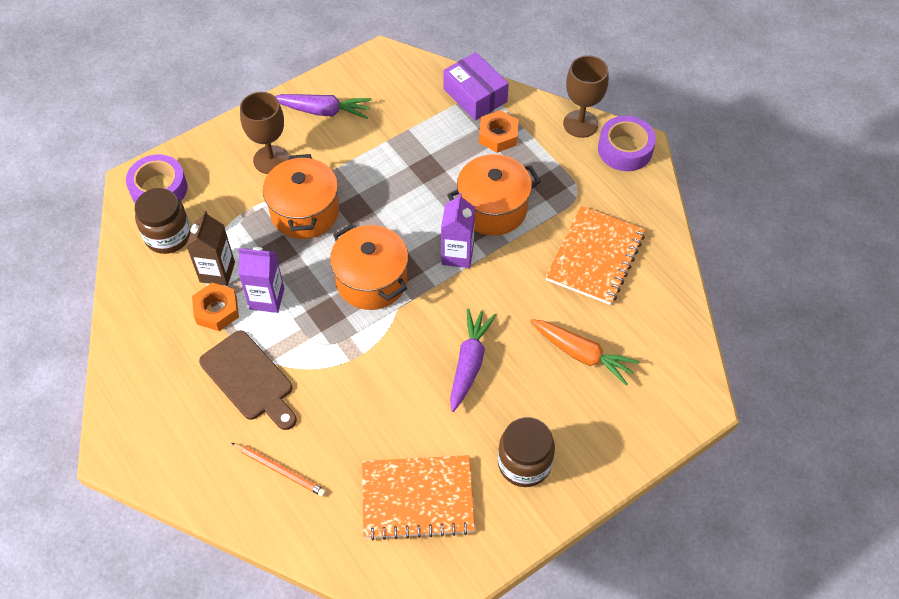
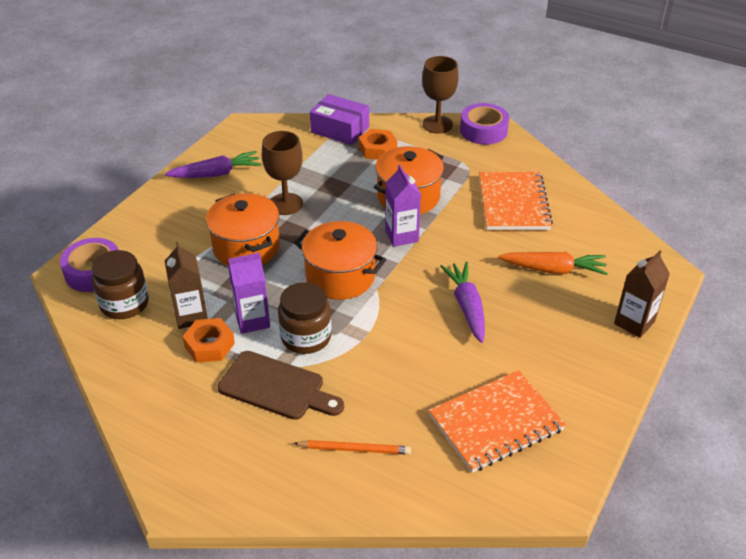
camera: 25 degrees left, 15 degrees down
(271, 160) = (190, 220): brown goblet -> brown goblet (286, 204)
(524, 463) = (566, 362): brown jar -> brown jar (306, 337)
(621, 448) = (634, 323): none -> brown carton

